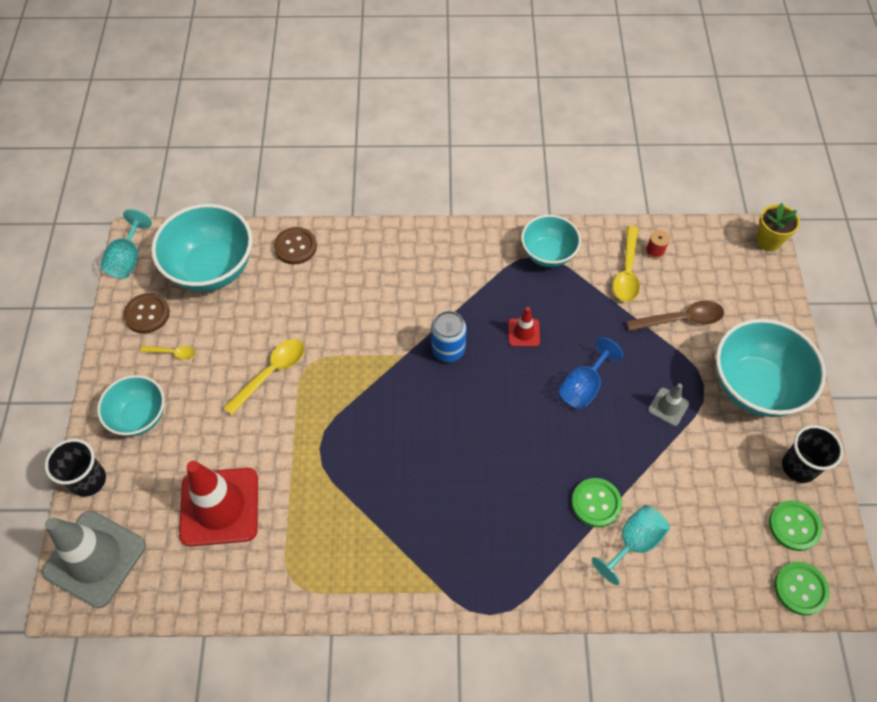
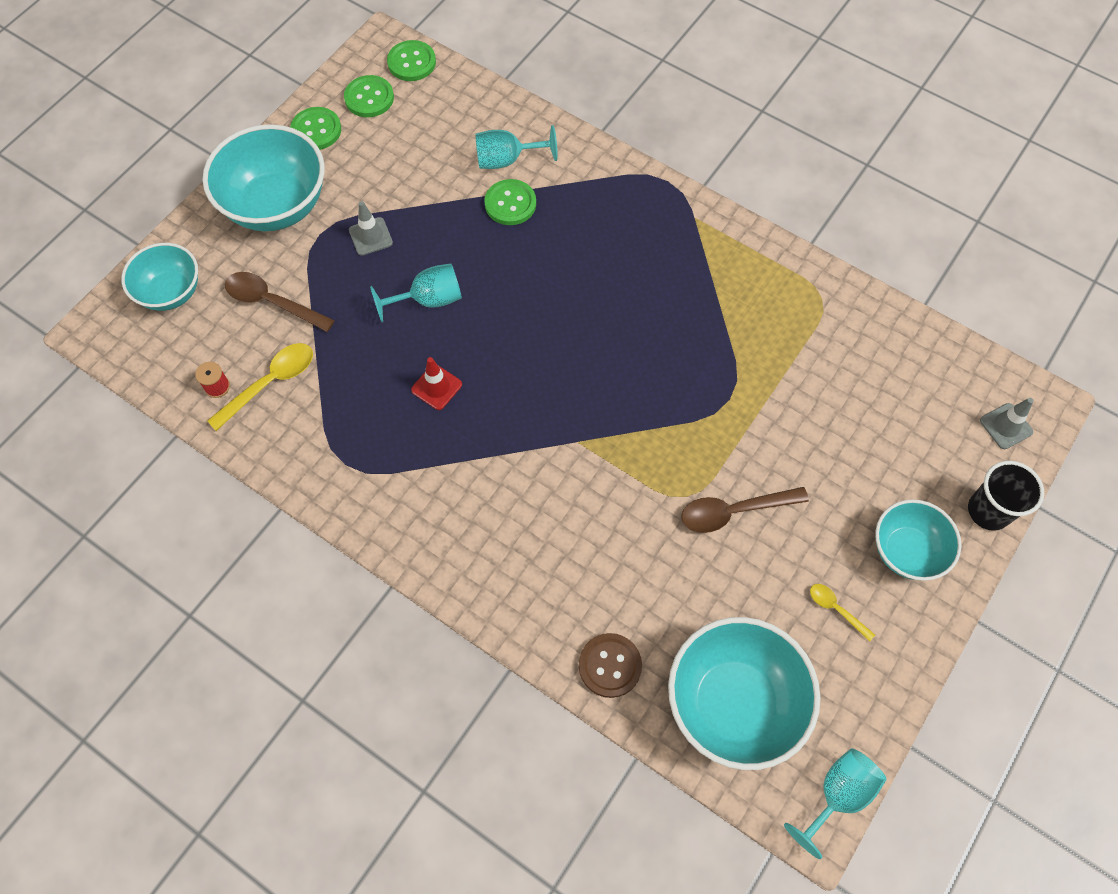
camera: 145 degrees left, 5 degrees up
(95, 558) = (1006, 426): grey traffic cone -> grey traffic cone, size x0.46
(147, 314) = (845, 686): brown button -> none
(219, 507) = (860, 402): red traffic cone -> none
(271, 373) = (734, 511): yellow spoon -> brown spoon
(448, 349) = (528, 418): blue can -> none
(548, 254) = (329, 458): turquoise bowl -> turquoise bowl (171, 292)
(583, 386) = (428, 300): blue goblet -> turquoise goblet
(768, 241) = (96, 322): yellow flower pot -> none
(799, 467) = (316, 130): black cup -> green button

